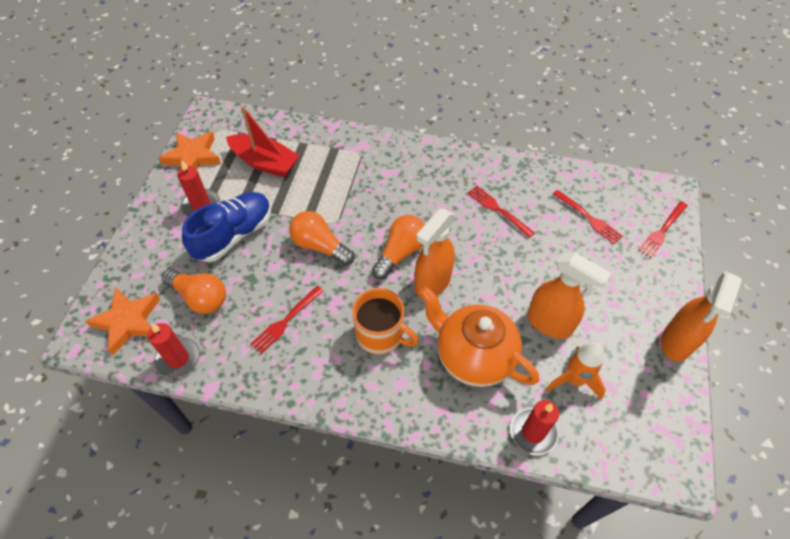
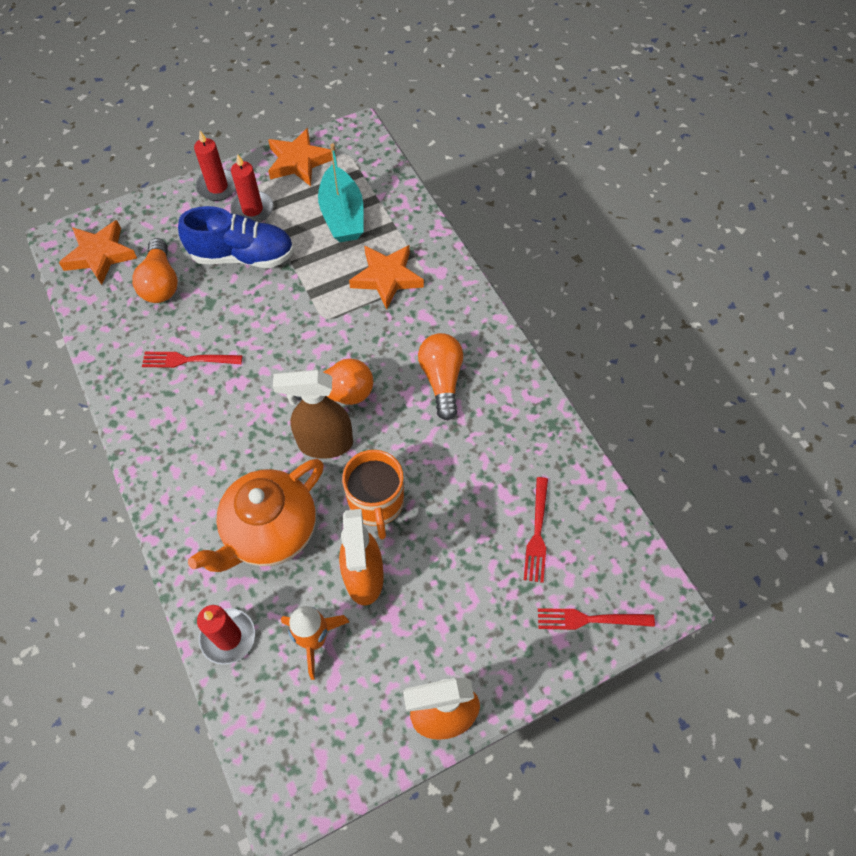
camera: 50 degrees right, 5 degrees up
(178, 359) = (93, 314): red candle -> red candle (217, 187)
(265, 163) = (342, 215): red boat -> turquoise boat
(320, 246) = (287, 326): orange light bulb -> orange light bulb (442, 380)
(339, 172) = (387, 278): none -> orange star
(381, 334) = (232, 441): orange mug -> orange mug (376, 503)
(432, 283) = (324, 443): orange spray bottle -> brown spray bottle
(473, 356) = (270, 532): orange teapot -> orange teapot turned 135 degrees counterclockwise
(498, 210) = (467, 441): red fork -> none

